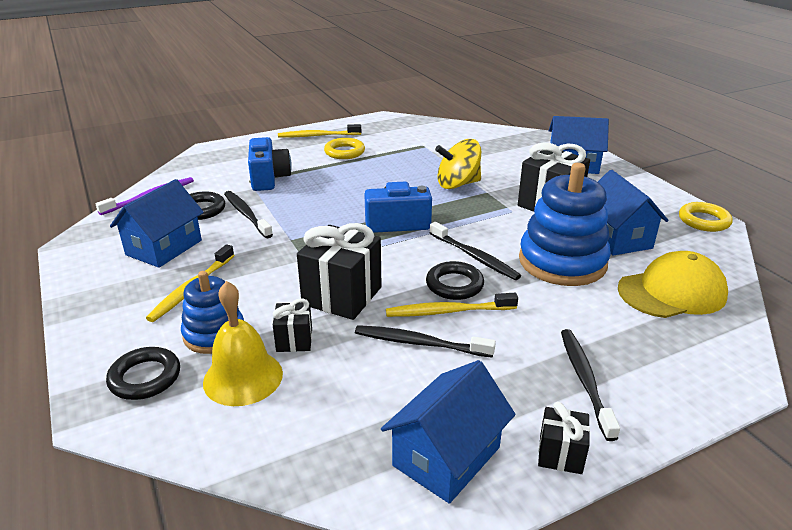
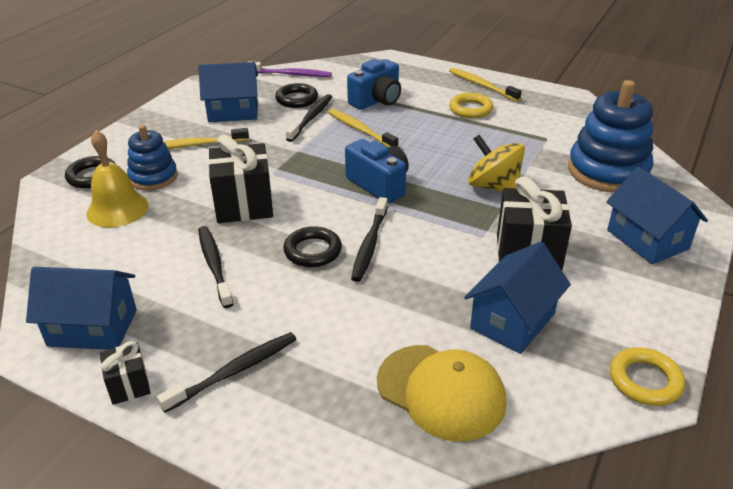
camera: 55 degrees right, 5 degrees up
(294, 340) = (172, 210): black gift -> none
(448, 311) = (270, 262): yellow toothbrush -> yellow toothbrush (360, 130)
(562, 262) = (418, 298): blue stacking toy -> blue stacking toy (608, 171)

